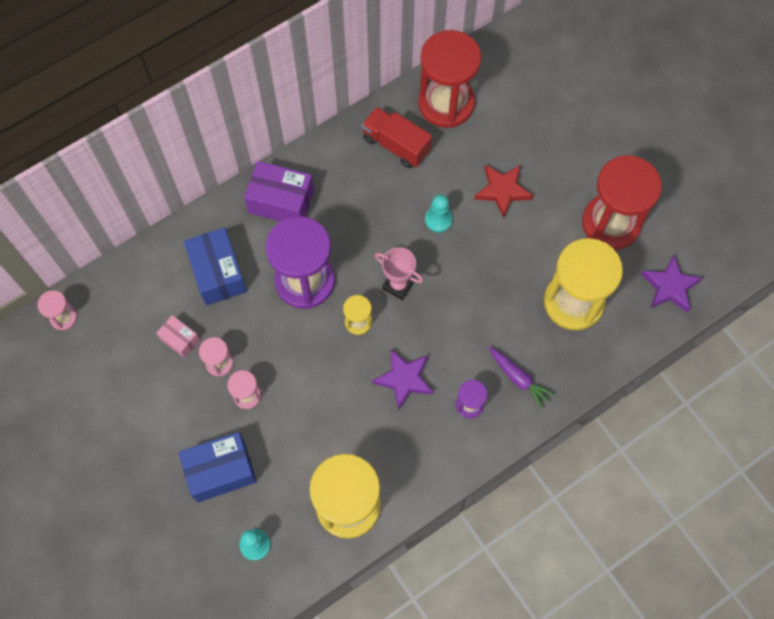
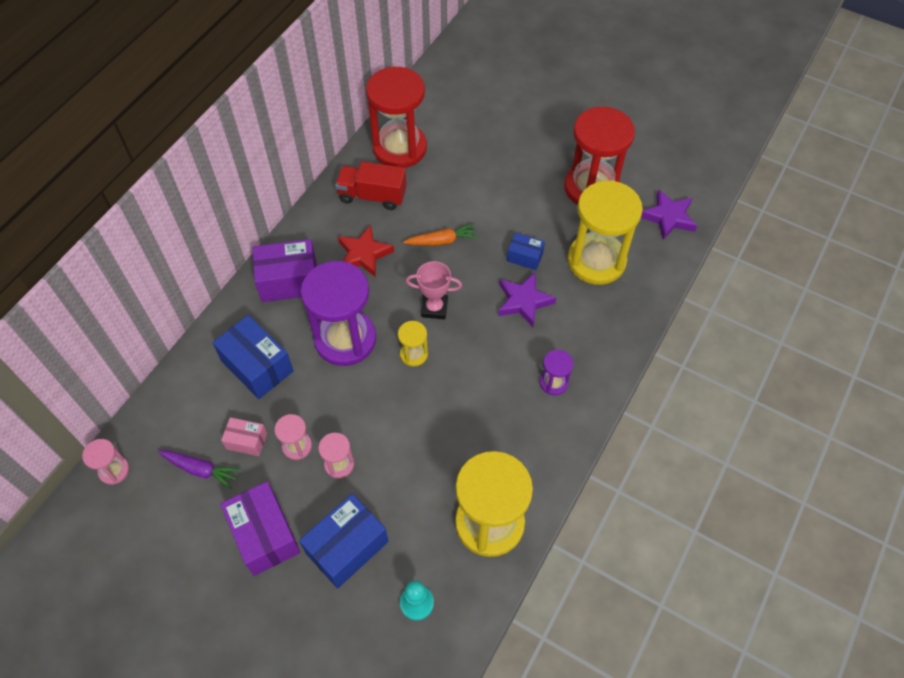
camera: 25 degrees left, 10 degrees down
(159, 429) = (265, 535): none -> purple box
(404, 379) = (482, 386): purple star -> purple star (524, 301)
(438, 219) = (442, 241): turquoise pawn -> orange carrot
(502, 191) = (486, 197): red star -> red star (364, 254)
(507, 269) = (525, 257): none -> blue box
(518, 378) = (585, 342): purple carrot -> purple carrot (201, 469)

